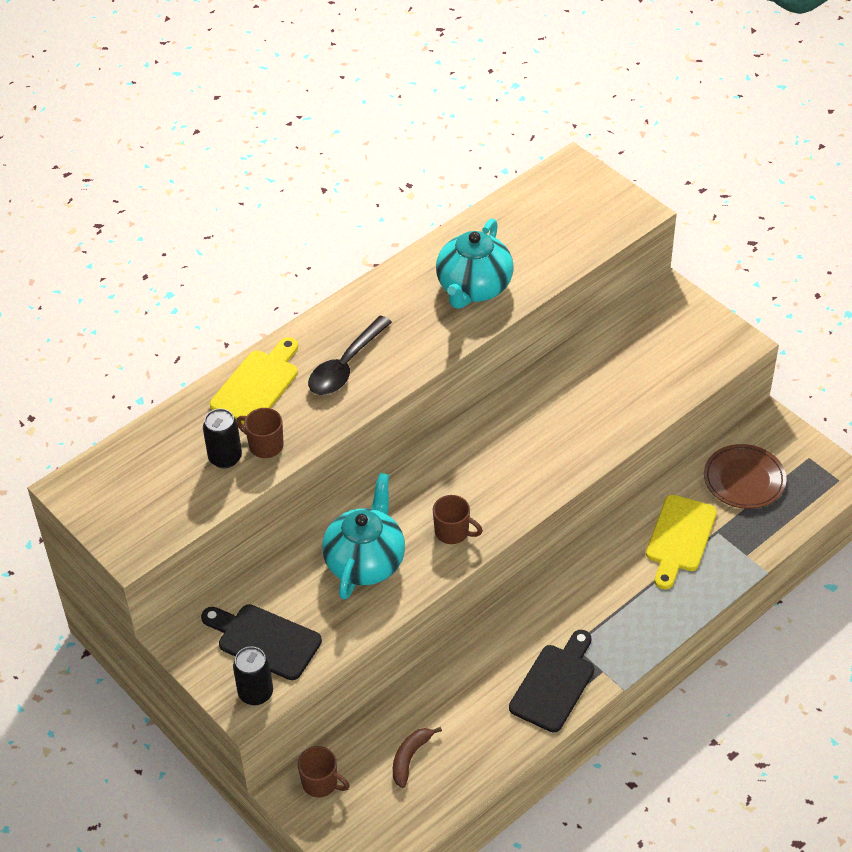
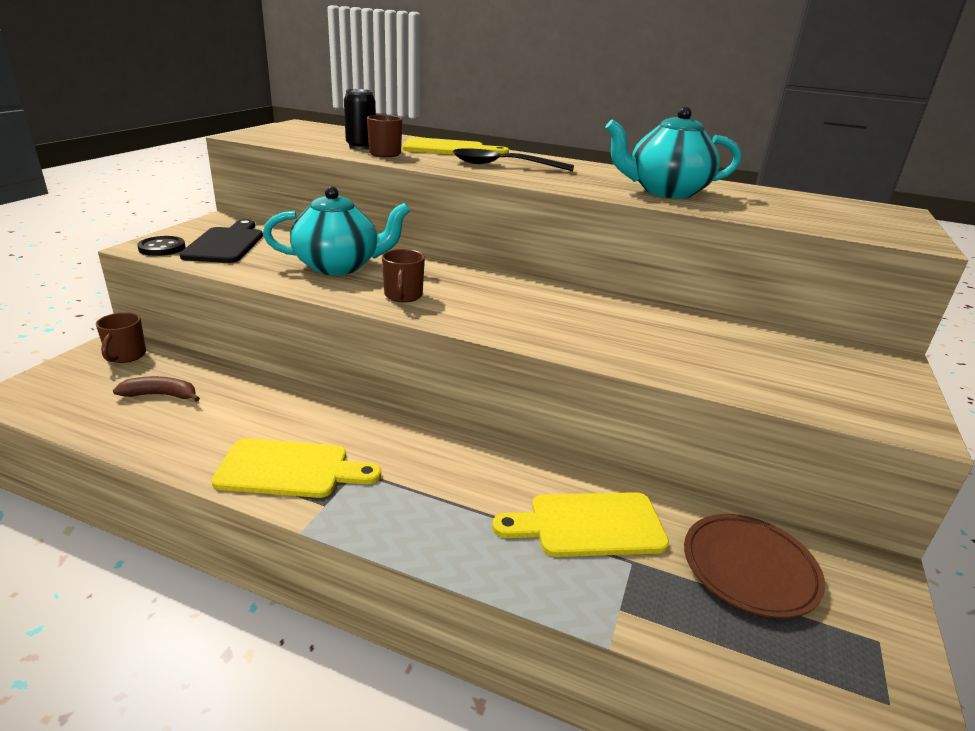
camera: 60 degrees right, 20 degrees down
(256, 693) = (162, 248): black can -> black button
(554, 684) = (290, 469): black cutting board -> yellow cutting board

